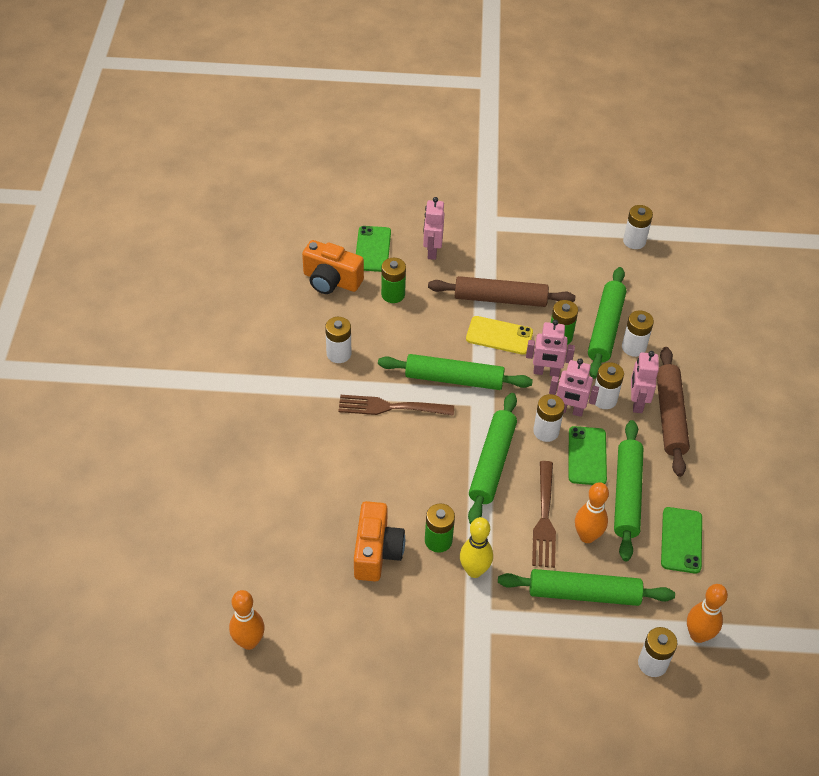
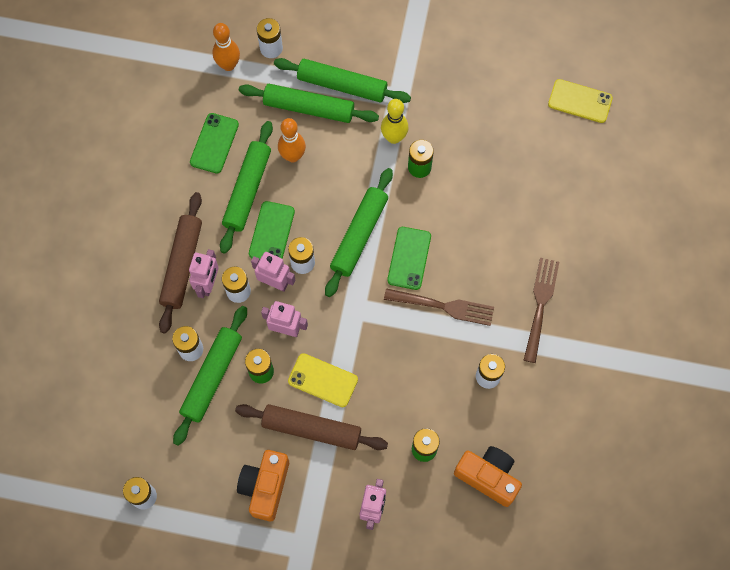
camera: 170 degrees left, 20 degrees up
(249, 642) = (580, 101): orange bowling pin -> yellow phone
(372, 249) = (438, 519): green phone -> green phone (409, 258)
(376, 552) = (472, 163): orange camera -> orange camera (265, 487)
(454, 379) = (378, 331): green rolling pin -> green rolling pin (342, 85)
(544, 517) = (325, 177): brown fork -> brown fork (540, 306)

